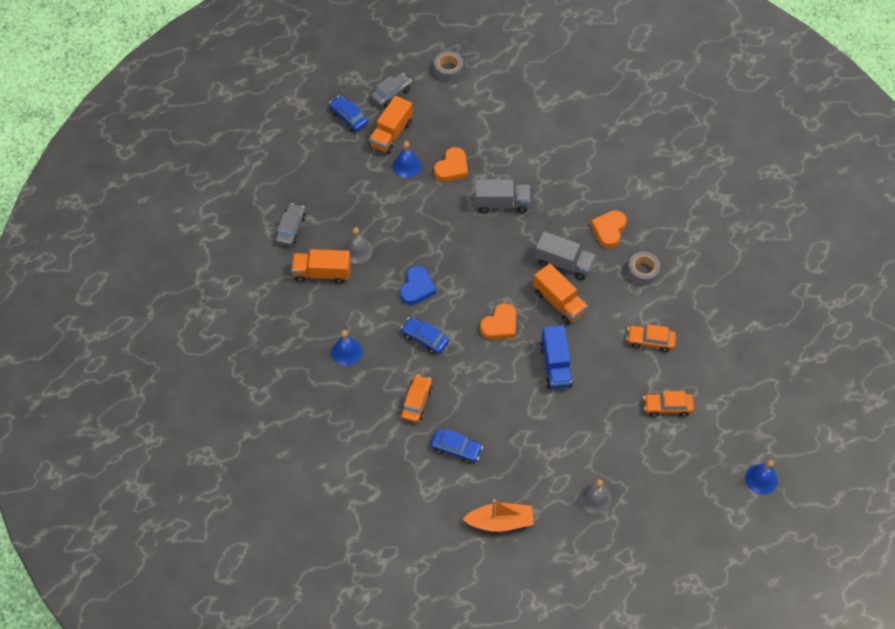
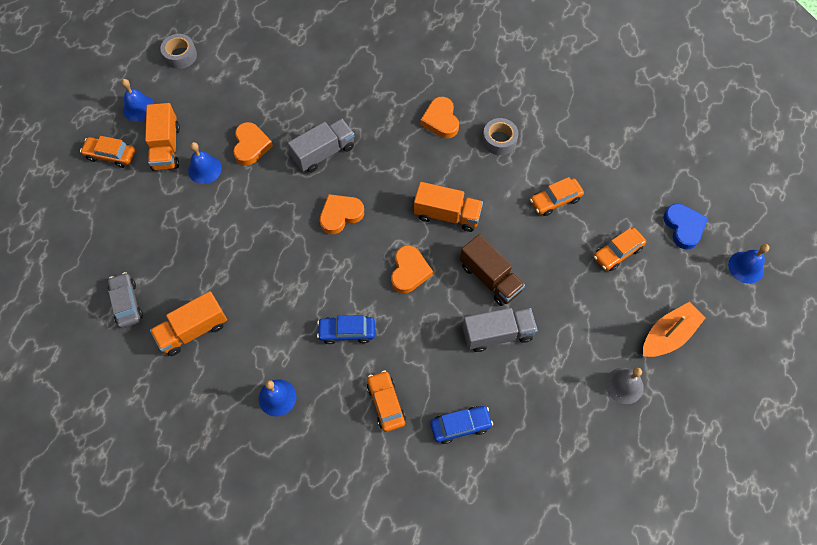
camera: 35 degrees left, 5 degrees up
(348, 117) = (110, 155): blue car -> orange car
(357, 250) = (214, 284): grey bell -> none
(391, 93) = (139, 108): grey car -> blue bell
(417, 288) = (302, 285): blue heart -> blue heart (683, 227)
(480, 255) = (340, 215): none -> orange heart
(500, 521) = (558, 473): orange boat -> orange boat (668, 335)
(555, 365) = (490, 278): blue truck -> brown truck
(563, 263) = (424, 175): grey truck -> grey truck (497, 334)

